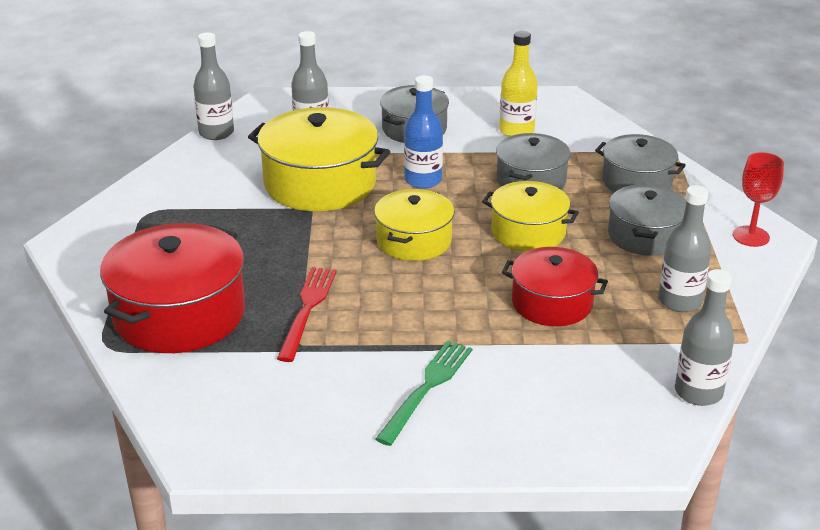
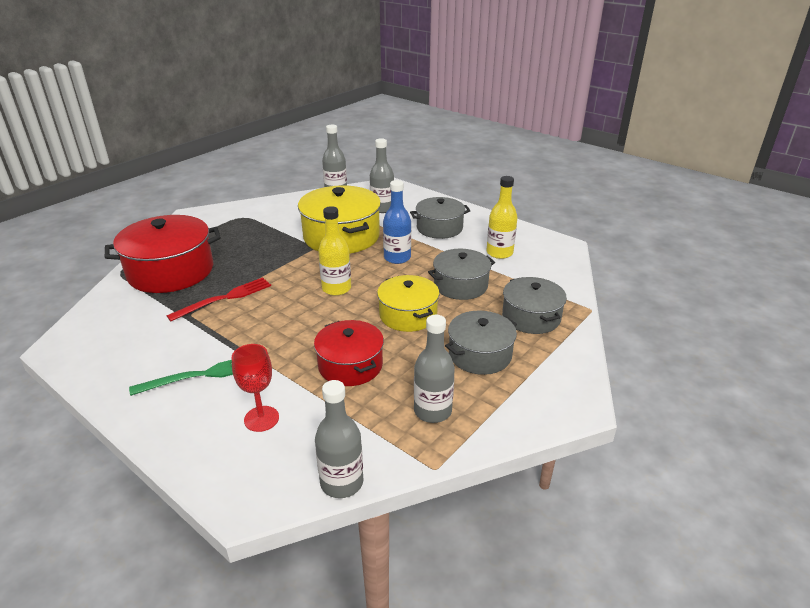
camera: 40 degrees right, 0 degrees up
(414, 241) = (336, 288): yellow pot -> yellow bottle
(751, 236) = (559, 395): red goblet -> red goblet (261, 419)

